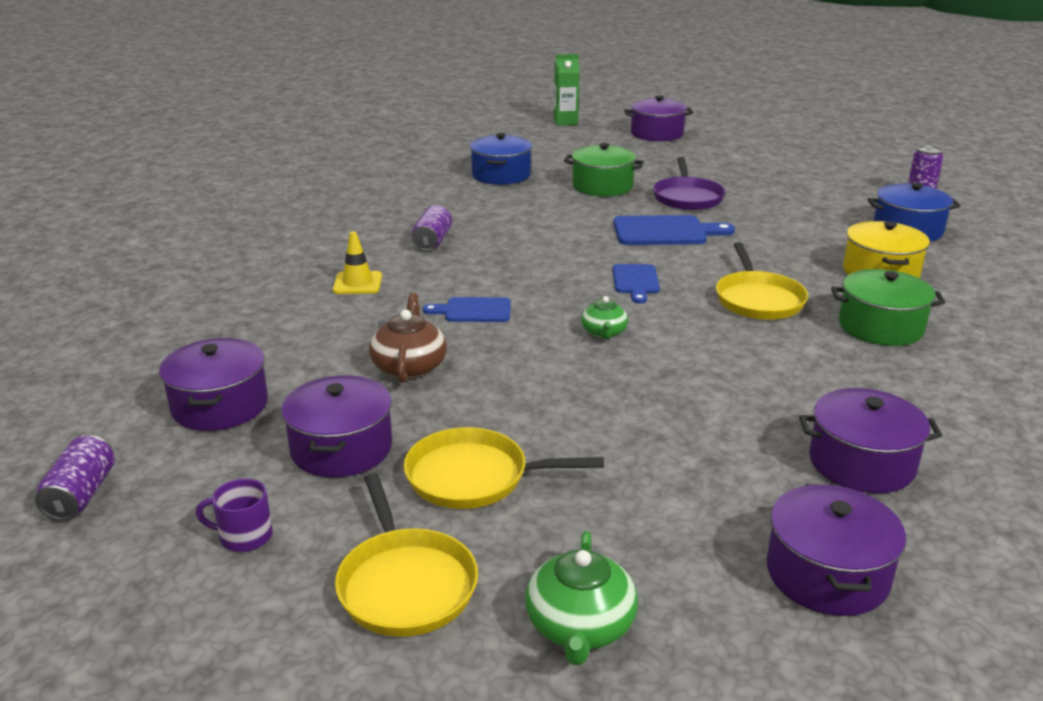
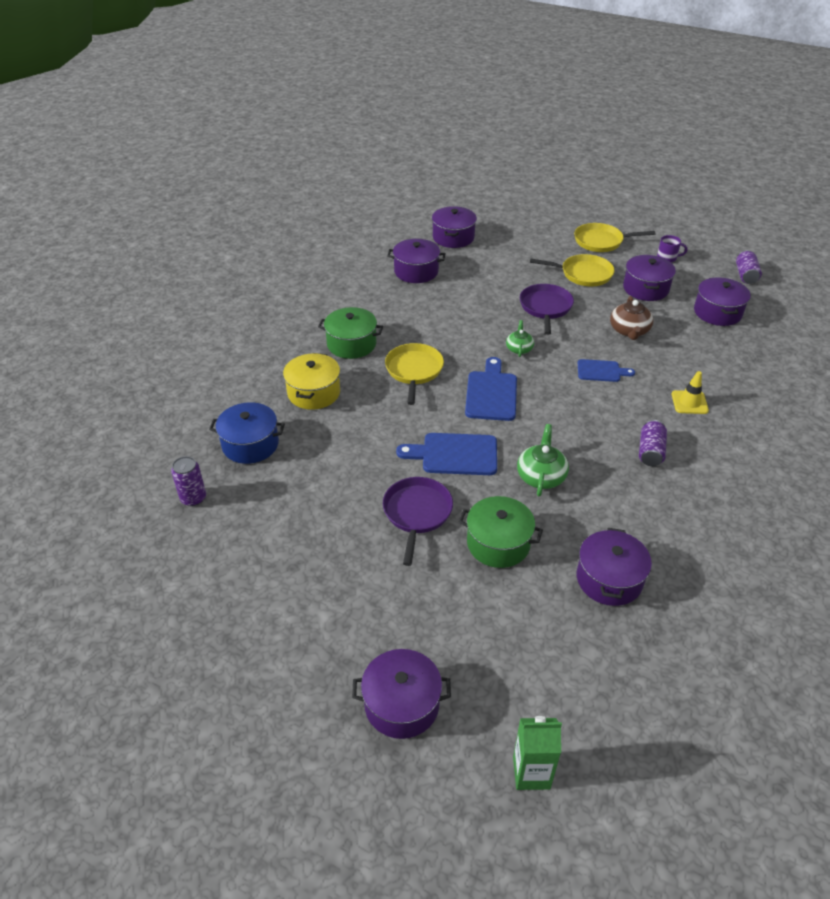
camera: 175 degrees left, 15 degrees up
(405, 584) = (601, 241): yellow pan -> yellow pan turned 75 degrees counterclockwise
(501, 175) = (609, 579): blue pot -> purple pot
(561, 399) = (545, 307): none -> purple pan
(580, 627) = (540, 229): green teapot -> green teapot (541, 476)
(635, 281) = (491, 393): blue cutting board -> blue cutting board, size x1.60

